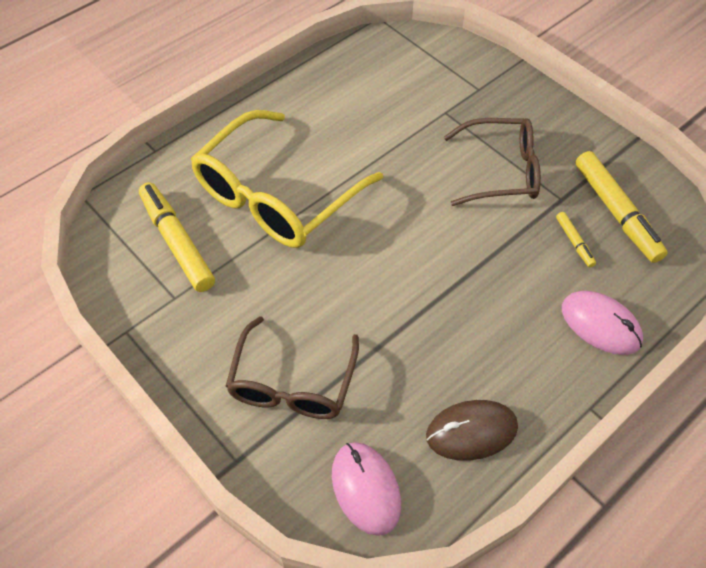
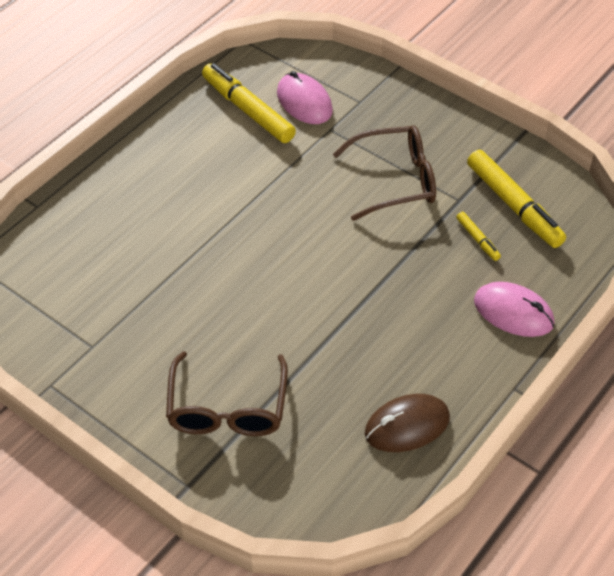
camera: 10 degrees left, 5 degrees down
(177, 242) = (82, 293): yellow marker -> yellow marker (248, 110)
(277, 196) = (174, 234): yellow glasses -> none
(366, 489) = (316, 490): pink mouse -> pink mouse (304, 102)

